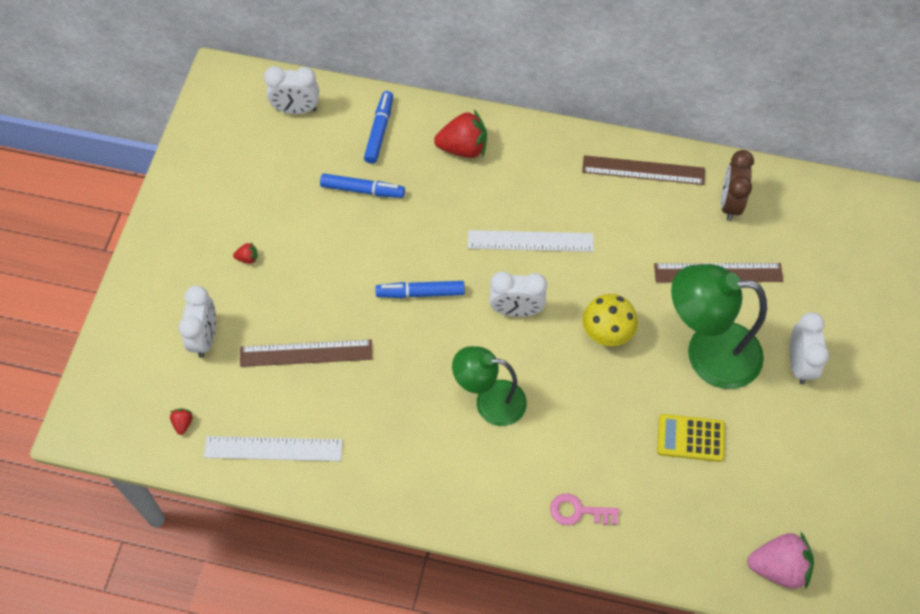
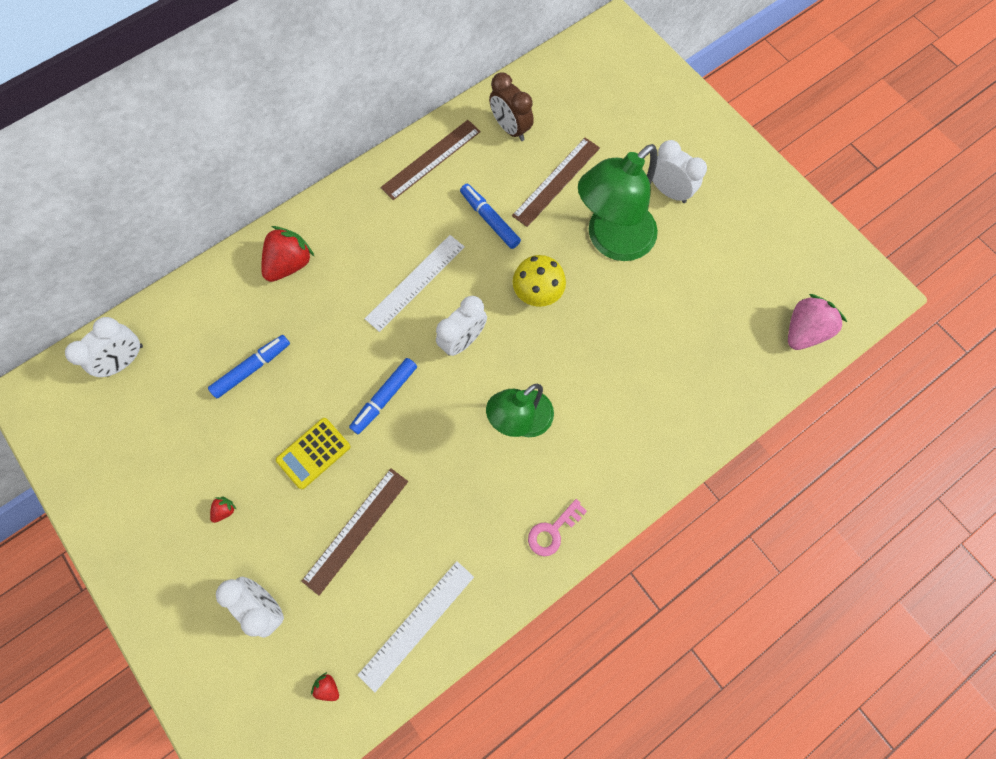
camera: 50 degrees left, 10 degrees up
(379, 131) = (212, 313): blue marker -> blue marker (490, 220)
(578, 511) = (659, 429): pink key -> pink key (553, 531)
(690, 438) = (665, 306): yellow calculator -> yellow calculator (313, 453)

